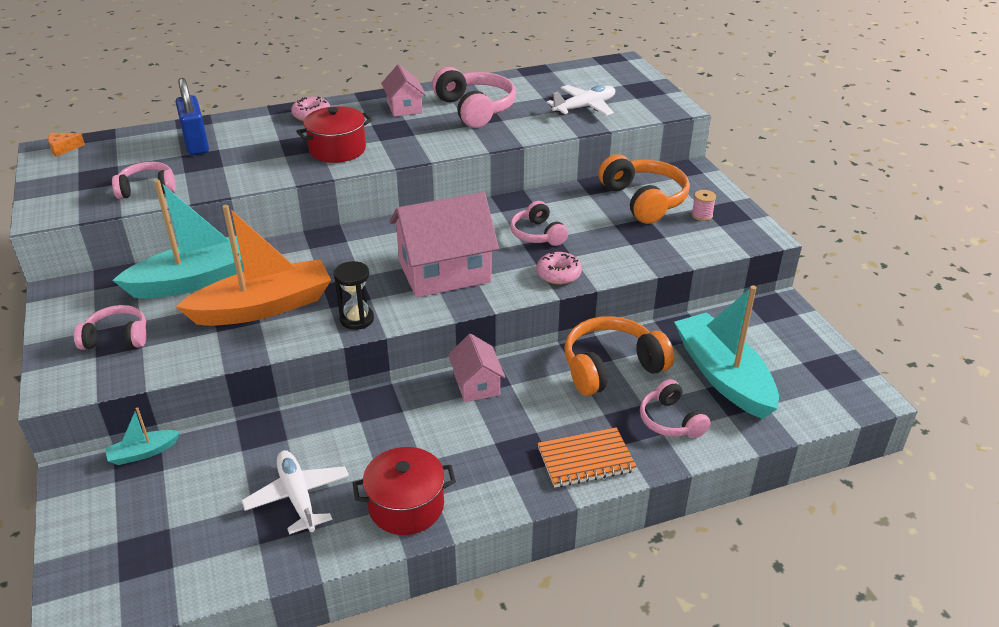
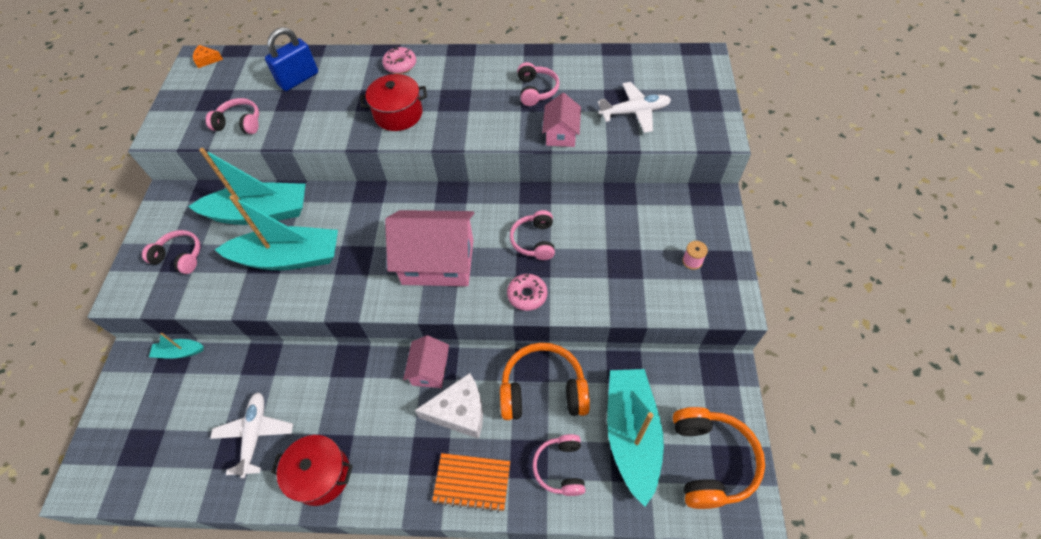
camera: 25 degrees right, 20 degrees up
(196, 144) = (298, 79): blue padlock -> blue padlock turned 45 degrees clockwise
(264, 307) = (289, 258): orange boat -> turquoise boat
(357, 319) = (347, 294): black hourglass -> none
(404, 107) = (478, 73): pink house -> pink house (561, 134)
(475, 109) = (536, 90): pink headphones -> pink headphones, size x0.61
(533, 408) = (459, 412): none -> white cheese
(644, 200) = (649, 226): orange headphones -> orange headphones (710, 461)

